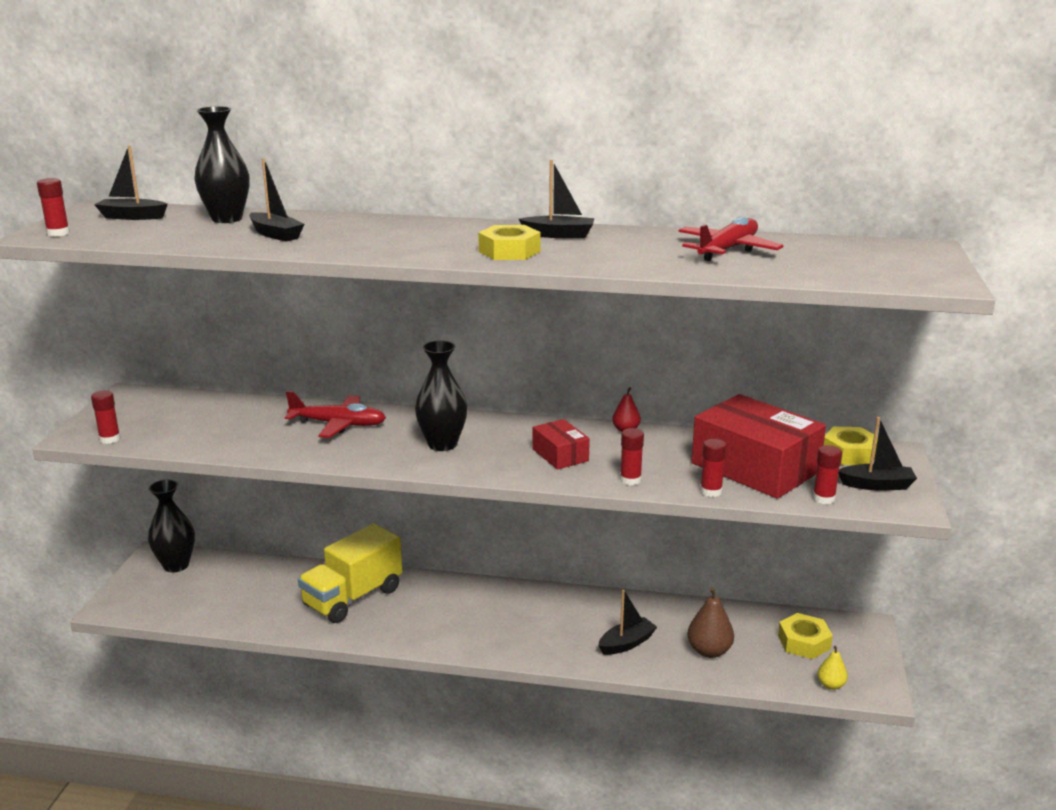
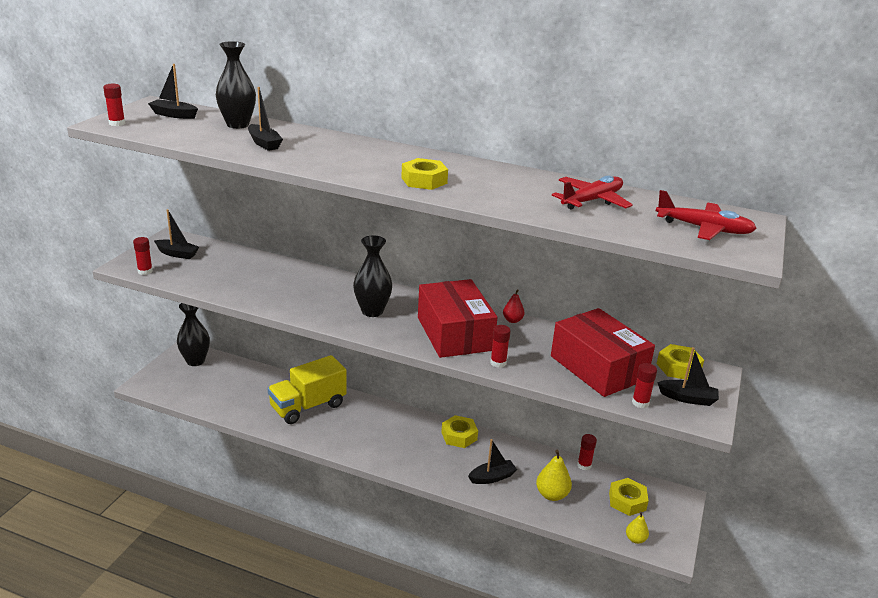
camera: 10 degrees right, 5 degrees up
(338, 424) = (305, 283): red plane -> red plane (704, 229)
(559, 235) = (470, 170): black boat -> black boat (177, 254)
(560, 455) = (454, 333): red box -> red box, size x2.02
(566, 601) = (459, 436): none -> yellow nut
(709, 651) = (552, 495): brown pear -> yellow pear
(711, 491) = (555, 382): red glue stick -> red glue stick (584, 465)

